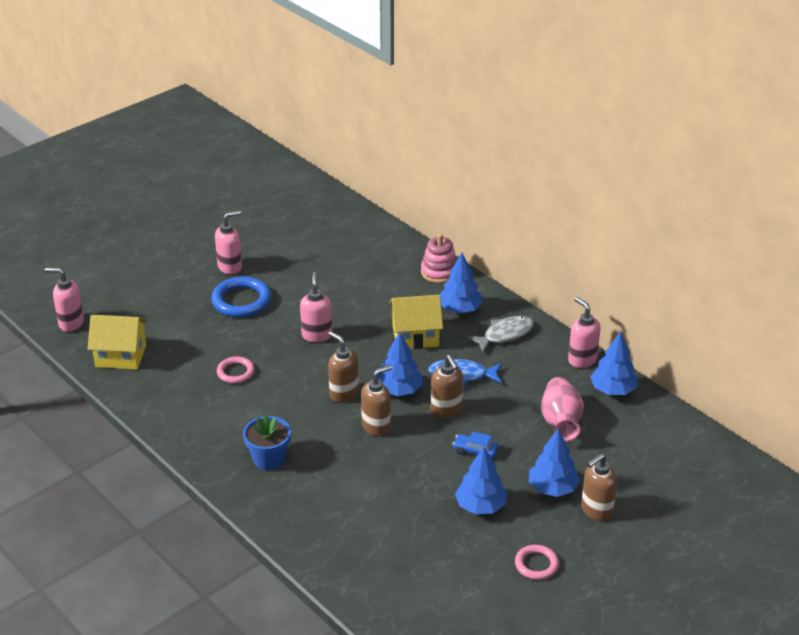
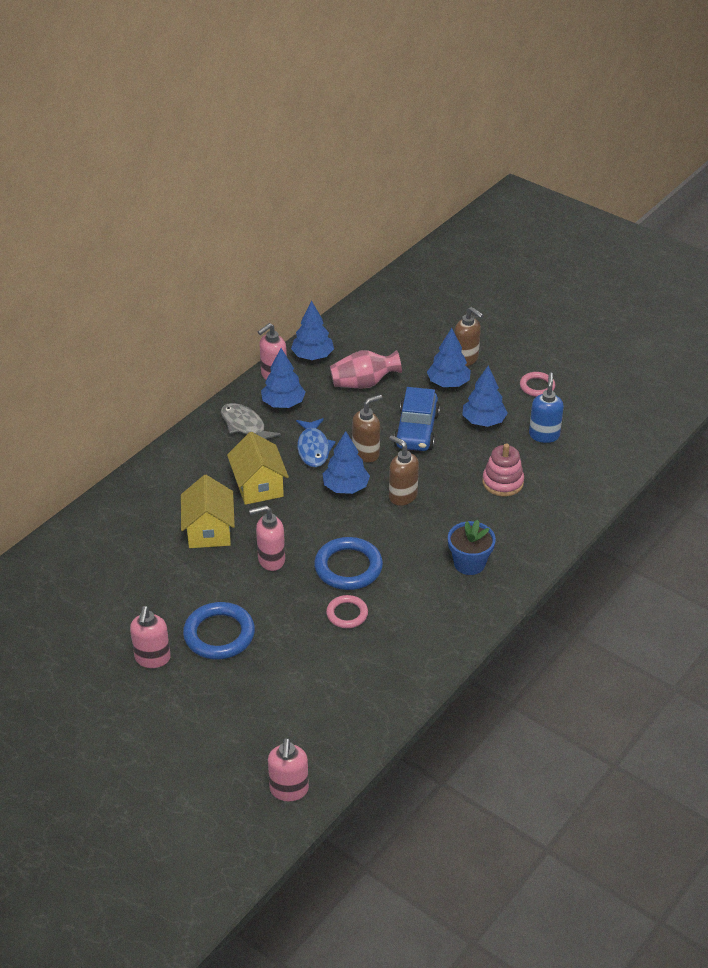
camera: 100 degrees left, 5 degrees up
(121, 356) = (341, 722): yellow house -> yellow house (209, 531)
(230, 267) = (152, 658): pink soap dispenser -> pink soap dispenser turned 135 degrees counterclockwise
(292, 379) = (348, 567): none -> blue ring
(343, 394) = (361, 525): brown soap dispenser -> none
(439, 272) = (144, 481): pink stacking toy -> pink stacking toy (502, 482)
(447, 553) = (544, 435): none -> blue soap dispenser
(460, 309) = (208, 459): blue tree -> blue tree (283, 403)
(475, 451) = (416, 430): blue car -> blue car, size x2.01

